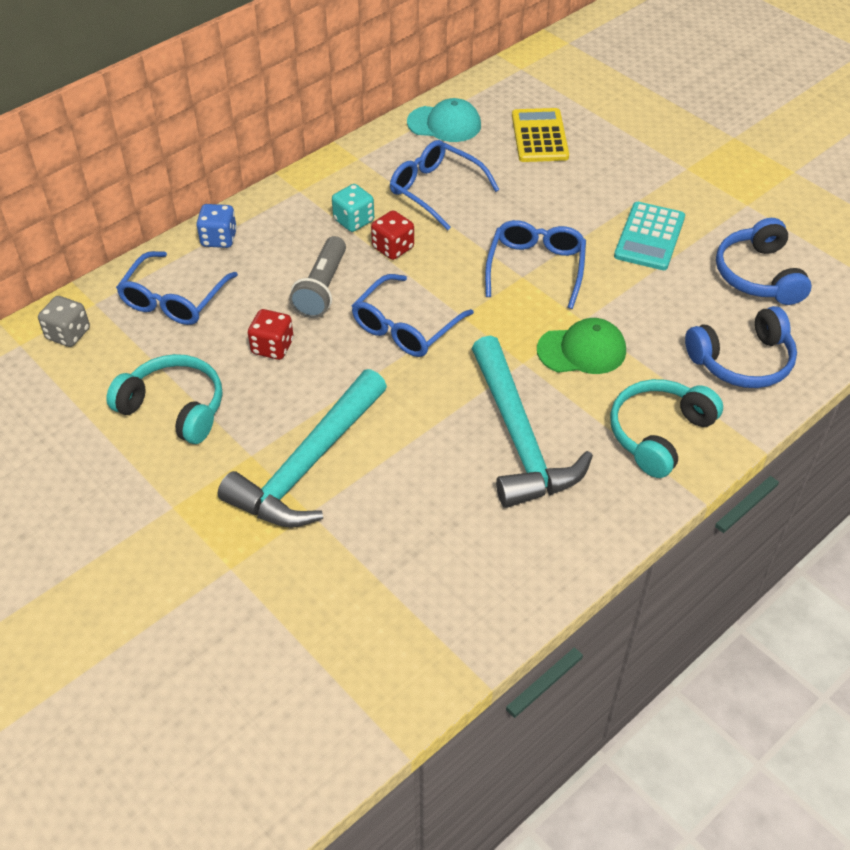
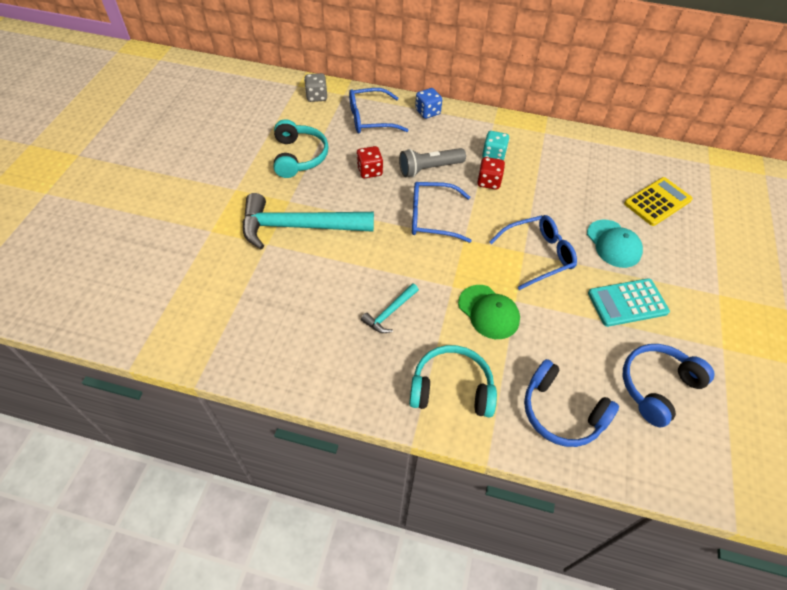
camera: 55 degrees right, 5 degrees up
(435, 190) = (555, 177): blue glasses -> none
(444, 124) = (615, 153): turquoise cap -> turquoise cap (613, 244)
(519, 437) = (390, 312): turquoise hammer -> turquoise hammer, size x0.46

